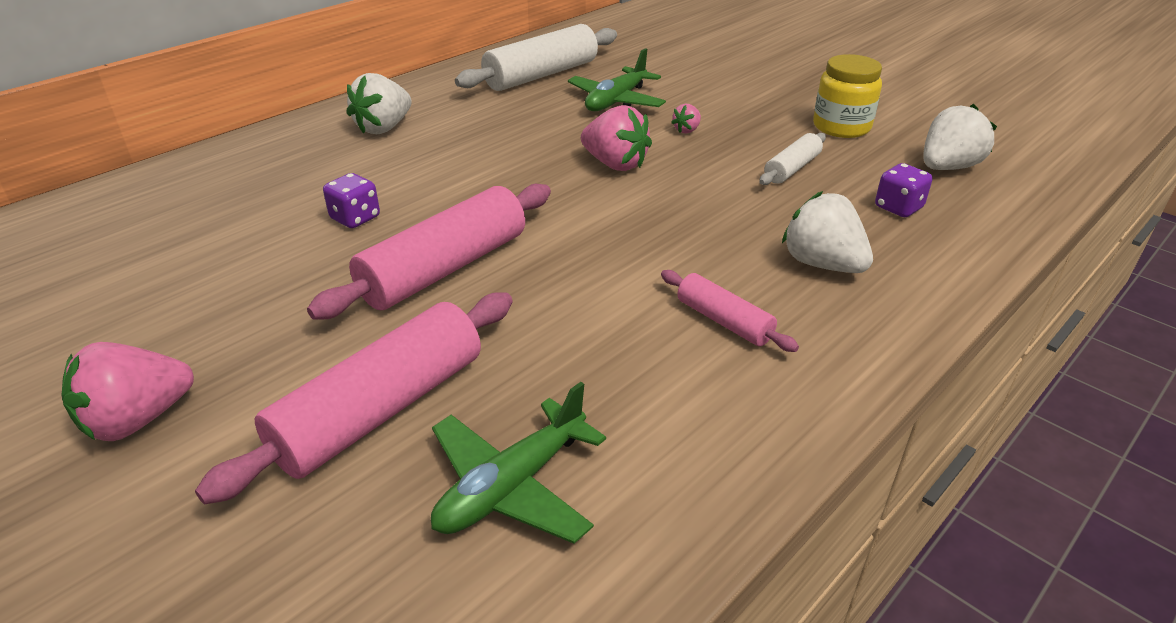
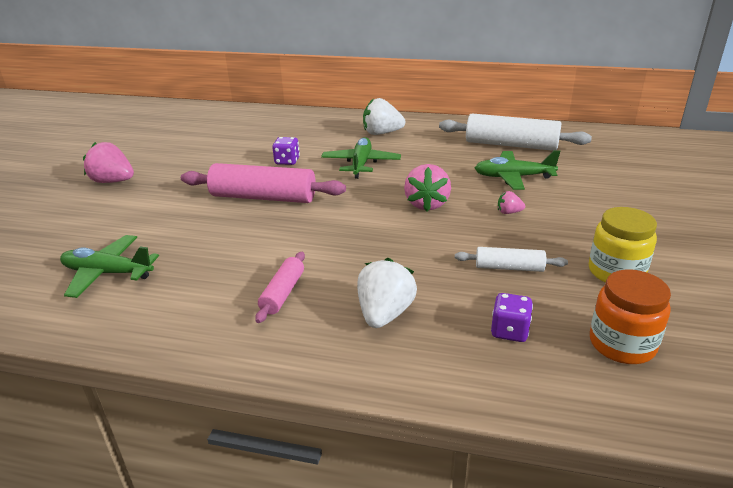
camera: 60 degrees right, 5 degrees down
(381, 410) = (144, 224): pink rolling pin -> none
(453, 169) = (361, 164): none -> green plane
(947, 167) = (622, 344): white strawberry -> orange jar

